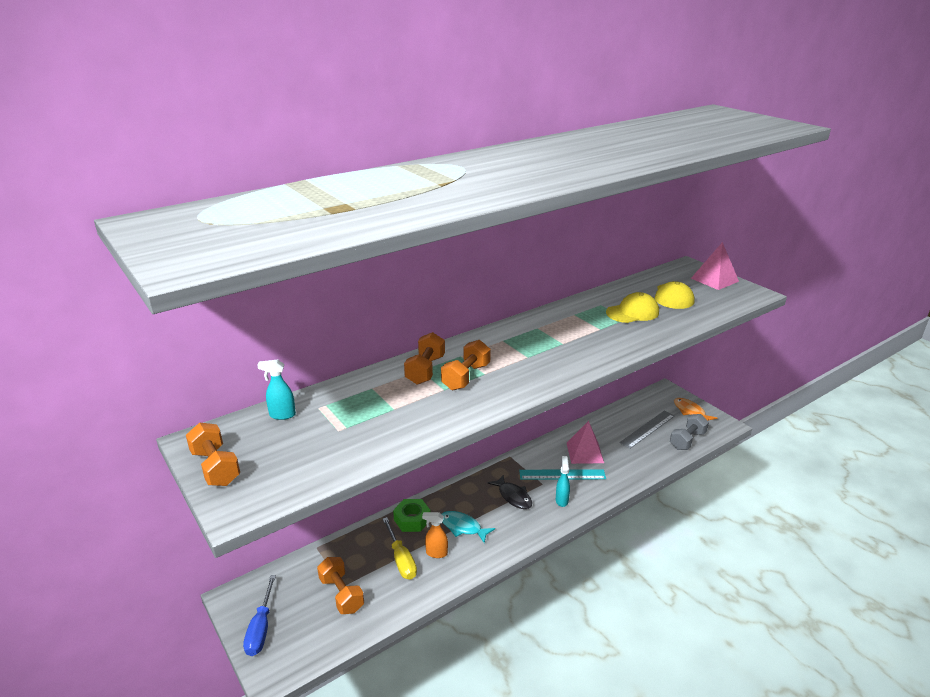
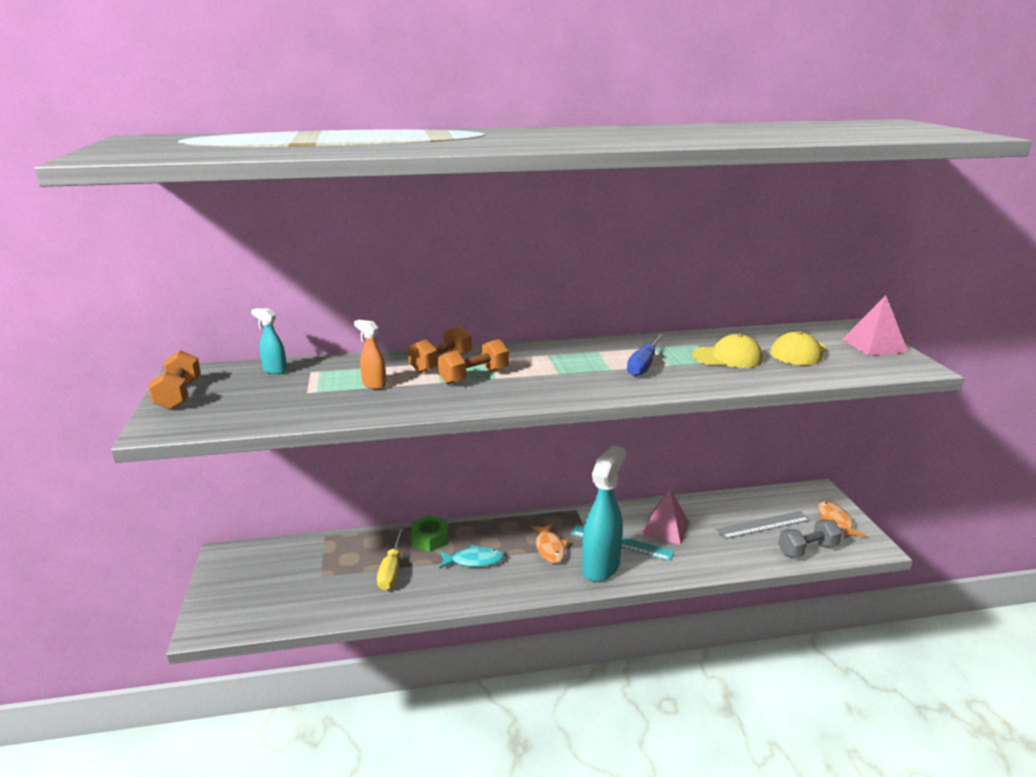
camera: 25 degrees right, 5 degrees down
(261, 628) = (225, 587): blue screwdriver -> blue screwdriver (643, 365)
(341, 594) = (314, 582): orange dumbbell -> none
(436, 553) = (429, 576): orange spray bottle -> orange spray bottle (374, 385)
(463, 527) = (474, 561): turquoise fish -> turquoise fish turned 120 degrees clockwise
(513, 496) = (550, 548): black fish -> orange fish
(561, 500) = (601, 567): turquoise spray bottle -> turquoise spray bottle, size x2.15

